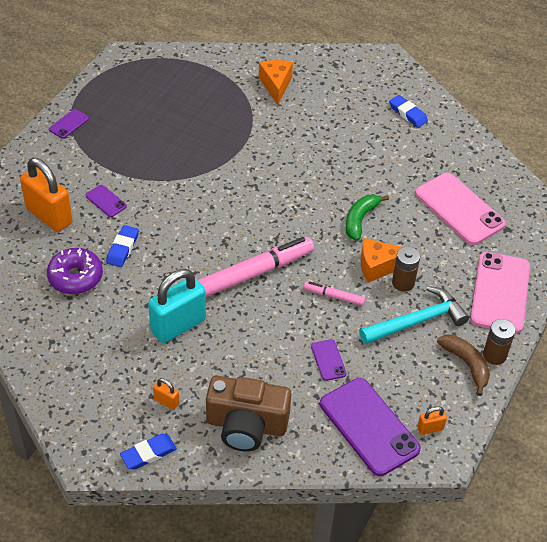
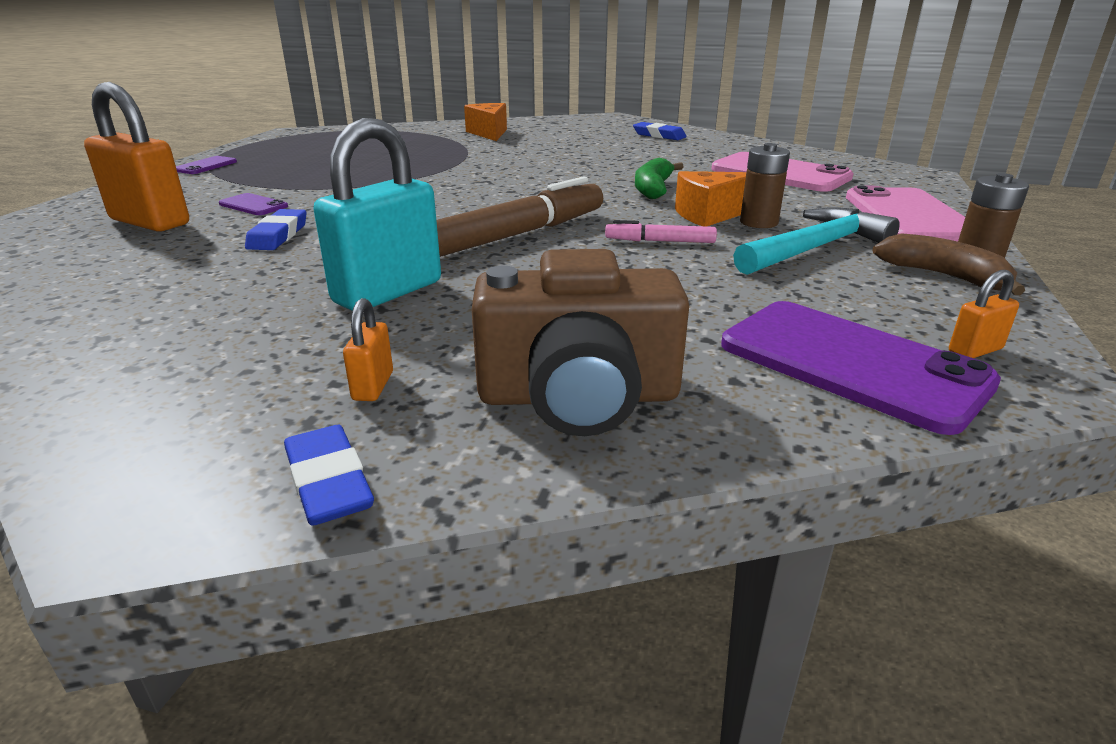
camera: 10 degrees left, 20 degrees down
(75, 277) = (182, 266): purple donut -> none
(148, 453) = (328, 482): blue eraser -> blue eraser turned 75 degrees counterclockwise
(166, 401) = (373, 386): orange padlock -> orange padlock turned 75 degrees clockwise
(254, 273) = (514, 235): pink marker -> brown marker
(328, 360) = (698, 297): purple phone -> none

